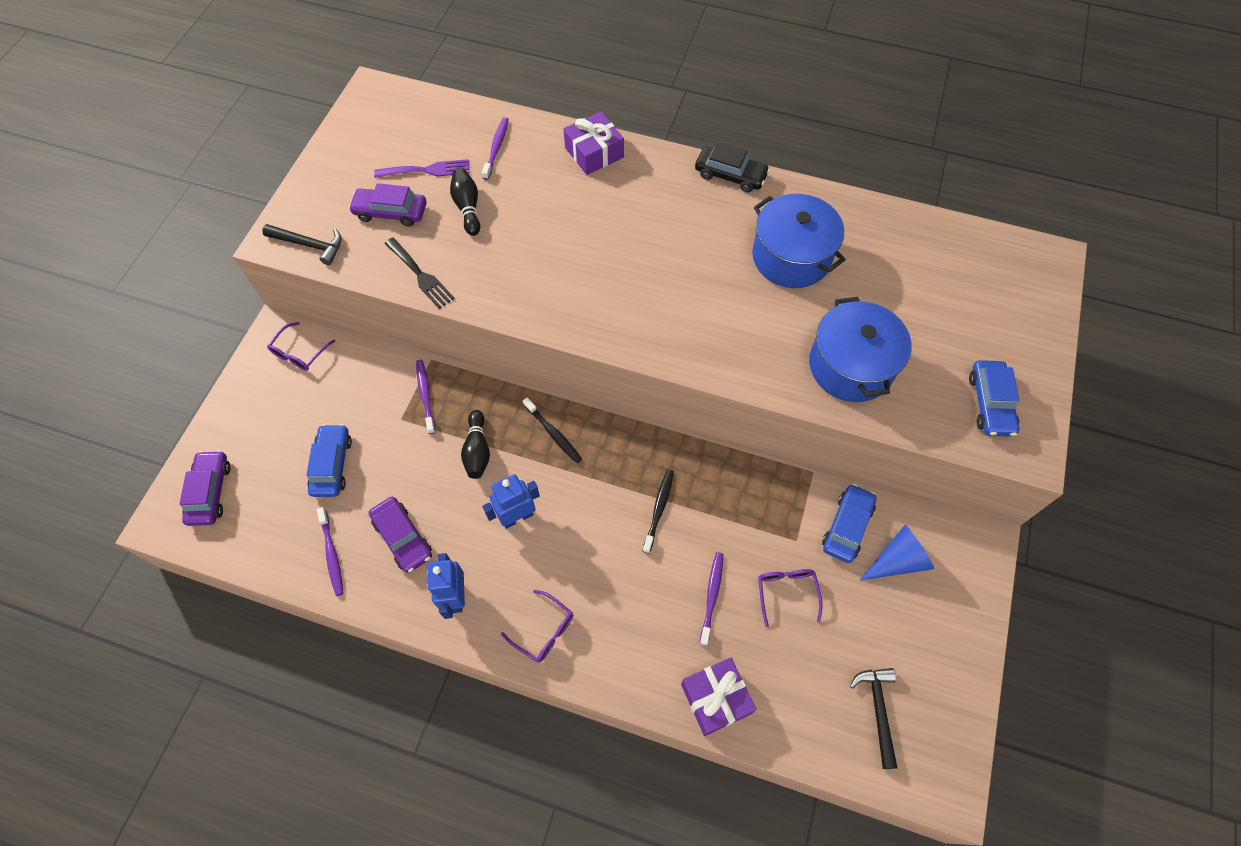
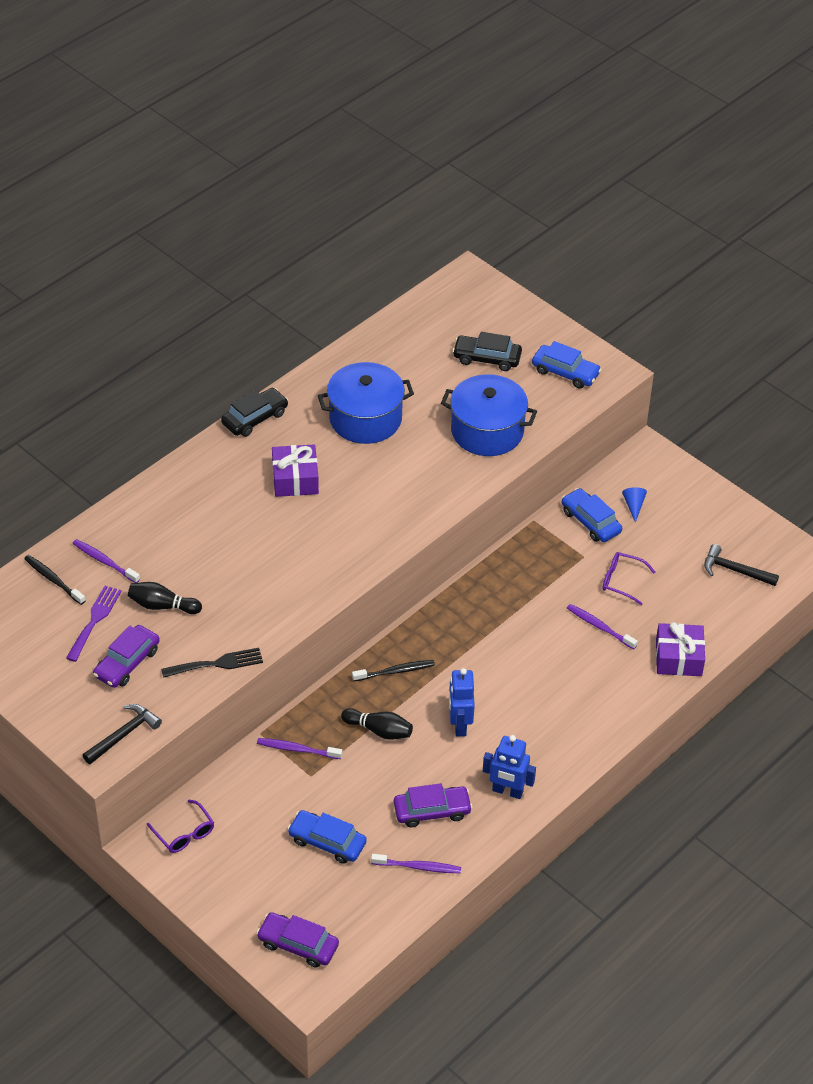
camera: 65 degrees left, 15 degrees down
(544, 631) = (569, 742): purple glasses -> none
(594, 152) = (162, 496): purple gift -> purple gift (295, 479)
(658, 509) = (508, 629): black toothbrush -> black toothbrush (53, 580)
(897, 560) = (633, 505): blue cone -> blue cone, size x0.59
(951, 323) = (487, 358): none -> black car

